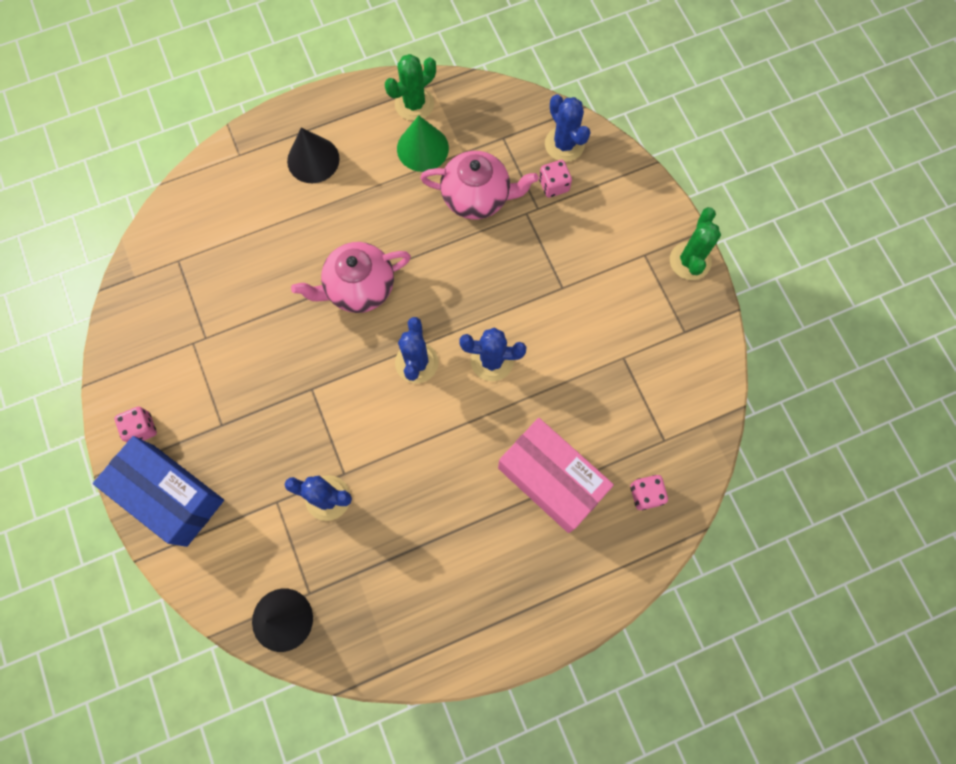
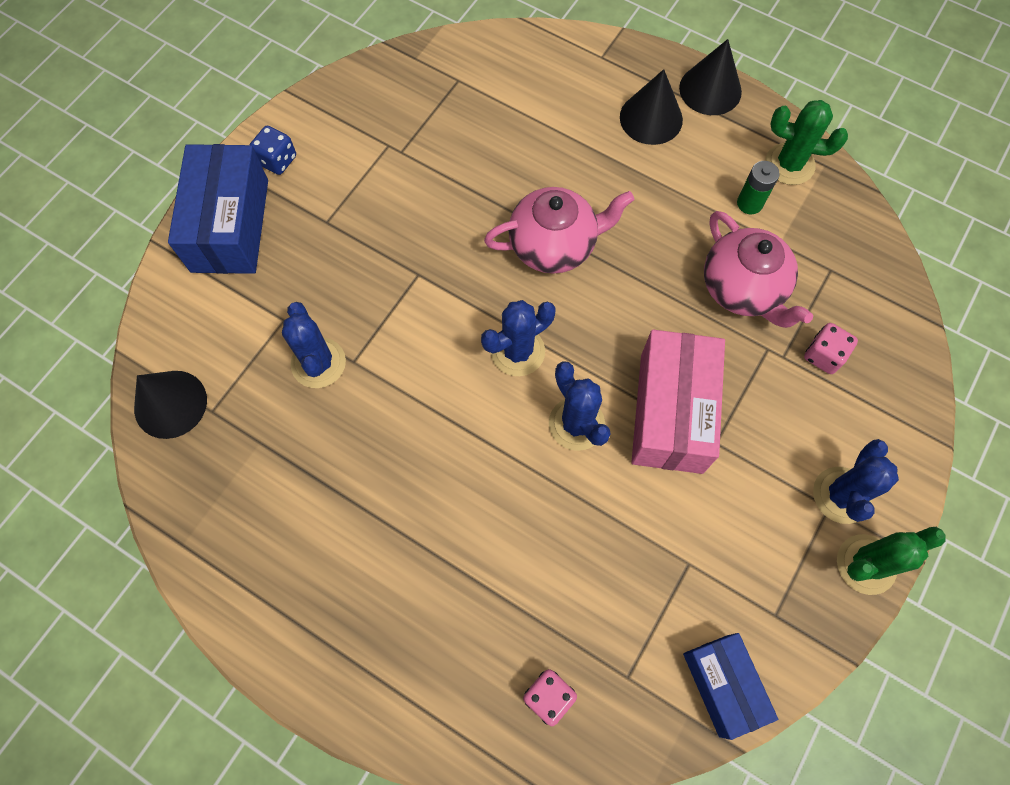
camera: 55 degrees right, 5 degrees down
(141, 428) = (277, 160): pink dice -> blue dice
(322, 108) = (710, 89): none -> black cone
(359, 287) = (554, 246): pink teapot -> pink teapot turned 135 degrees clockwise
(422, 148) = (749, 203): green cone -> green battery
(551, 479) = (490, 575): pink box -> pink box (671, 412)
(564, 144) = (880, 335): blue cactus -> blue cactus (841, 495)
(703, 390) = (723, 685): none -> blue box

